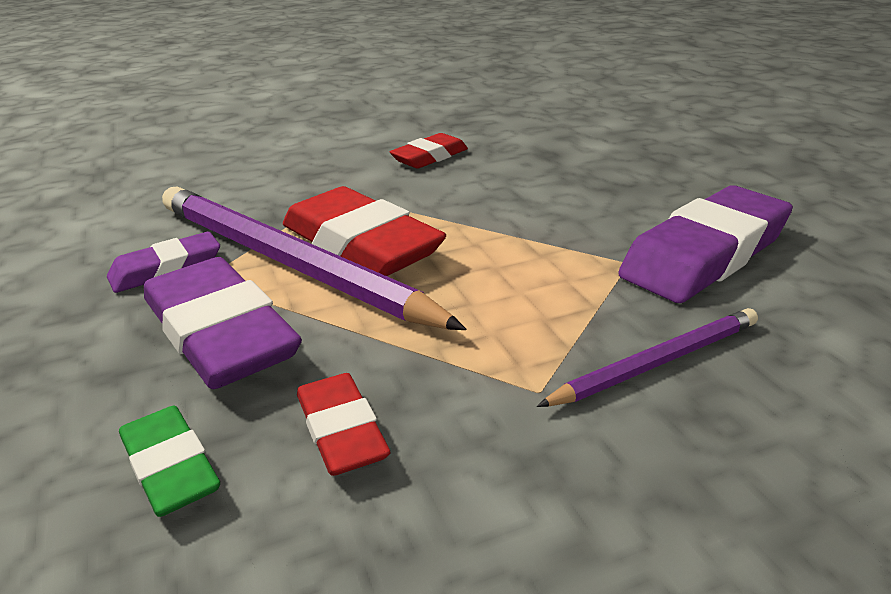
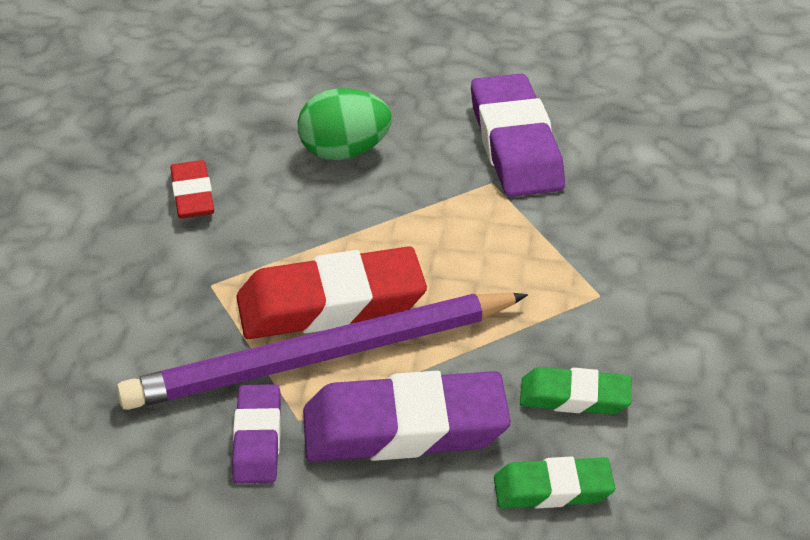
camera: 60 degrees left, 10 degrees up
(342, 431) = (574, 397): red eraser -> green eraser
(561, 187) = (344, 152): none -> green egg
(656, 362) = (612, 234): purple pencil -> none

